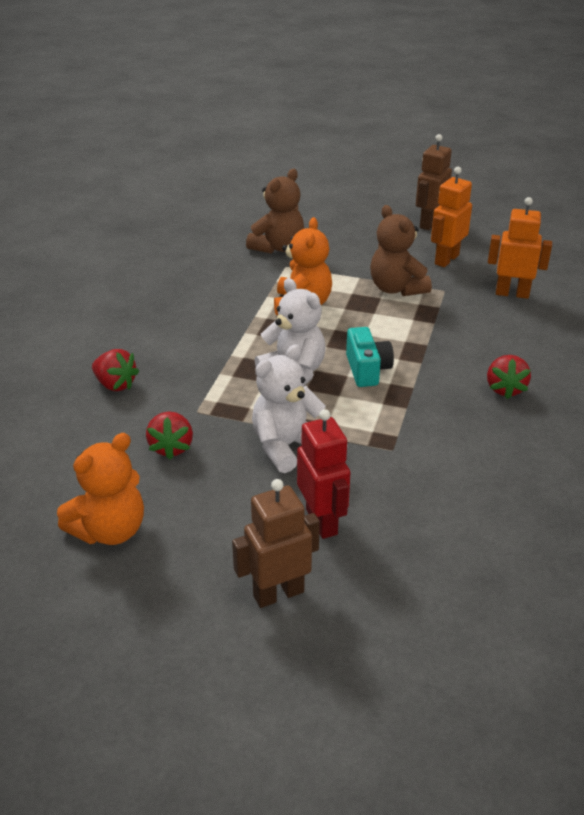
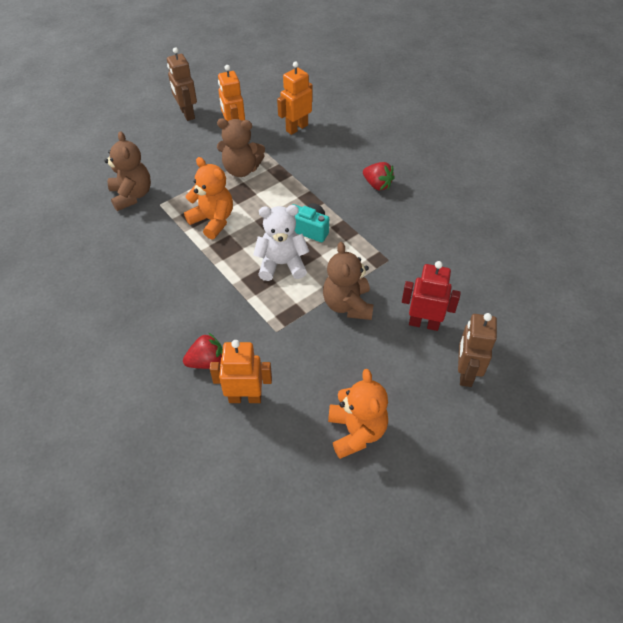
camera: 55 degrees left, 15 degrees up
(92, 429) = (245, 397): none -> orange robot
(171, 447) = (301, 362): red strawberry -> none
(286, 446) = (347, 305): white teddy bear -> brown teddy bear

